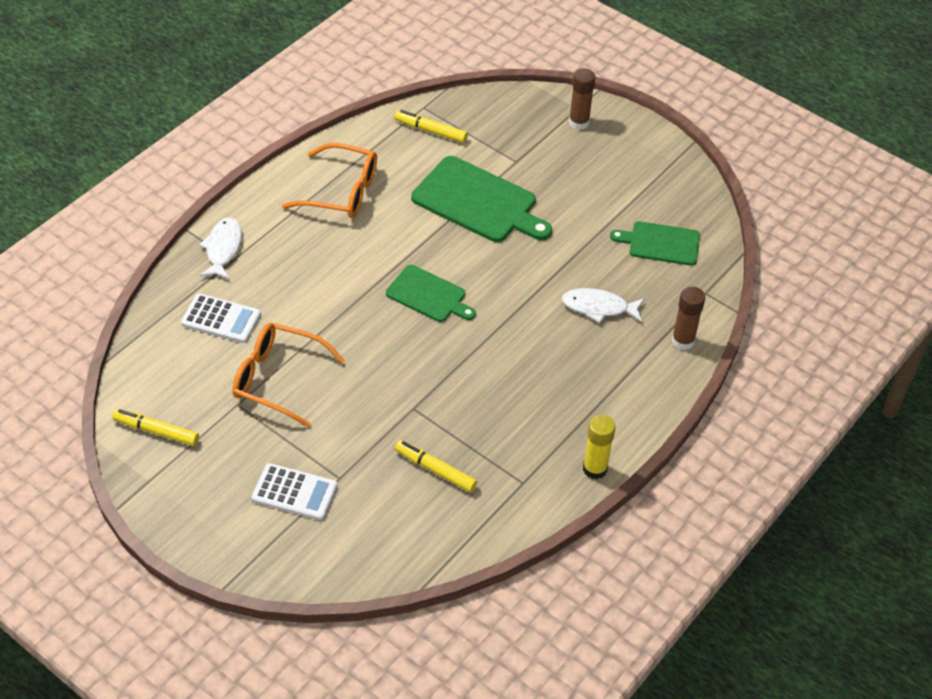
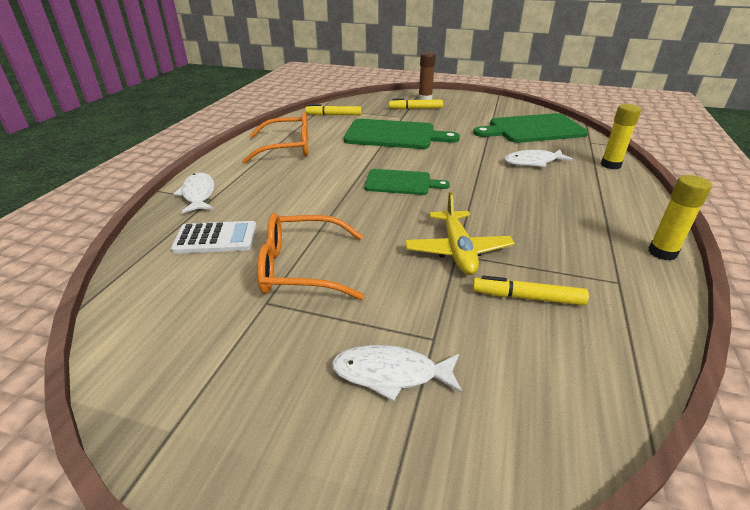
camera: 20 degrees left, 15 degrees down
(157, 431) = (168, 361): yellow marker -> yellow marker (416, 108)
(294, 492) = (391, 374): white calculator -> white fish
(417, 404) = (457, 250): none -> yellow plane
(660, 243) = (533, 129): green cutting board -> green cutting board, size x1.65
(683, 341) = (610, 165): brown glue stick -> yellow glue stick

